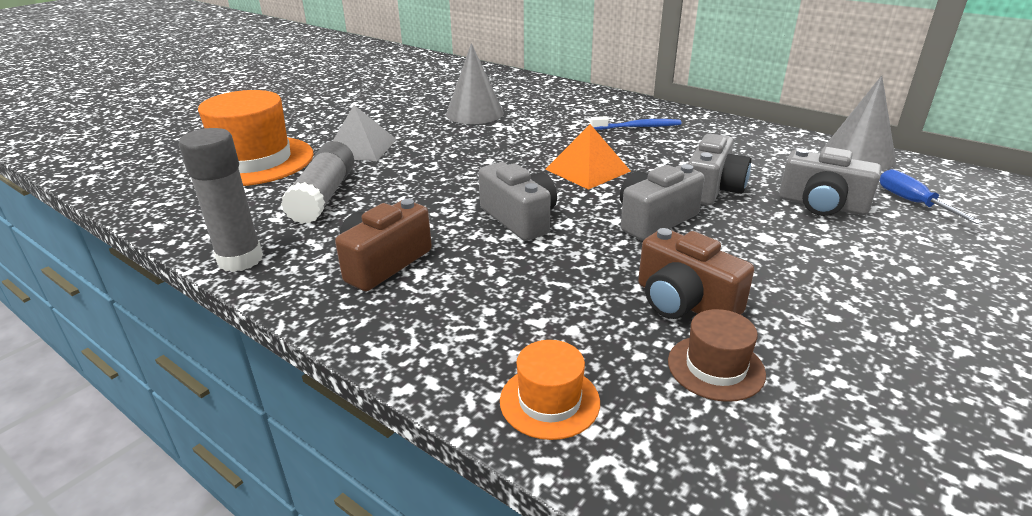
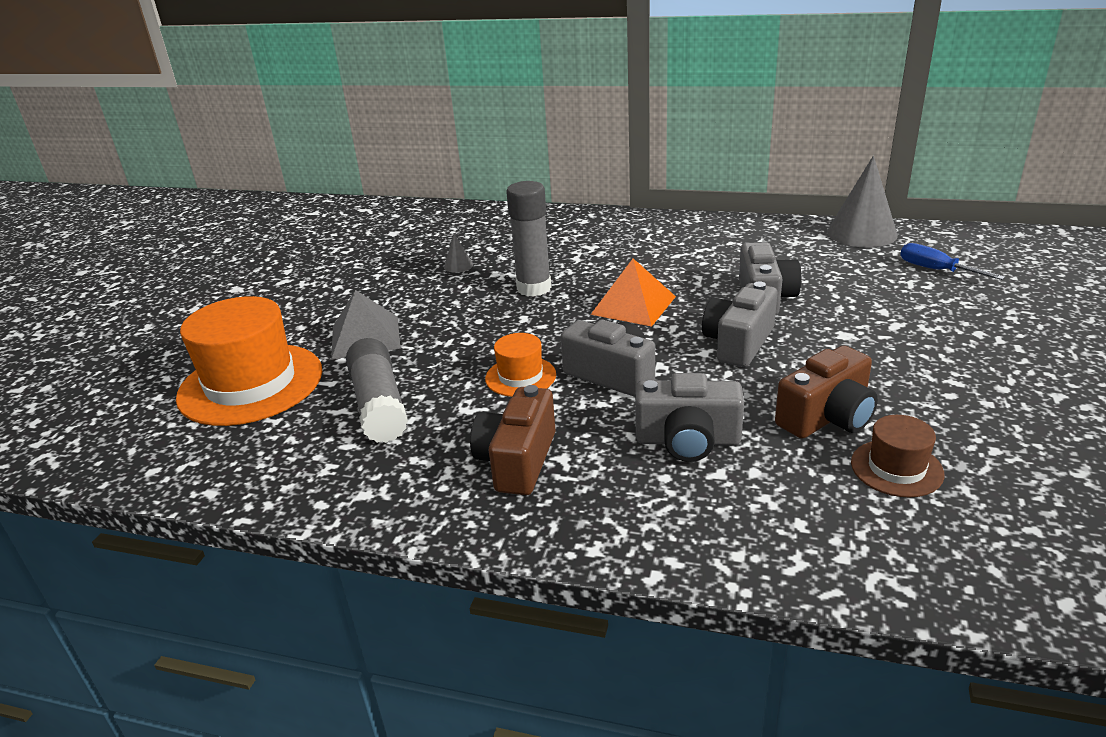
camera: 20 degrees left, 0 degrees up
(240, 260) = (355, 502): grey glue stick -> grey glue stick (534, 288)
(474, 113) = (458, 265): grey cone -> grey cone, size x0.44
(549, 401) = (790, 543): orange hat -> orange hat (520, 376)
(637, 127) = (642, 245): blue toothbrush -> none
(684, 302) = (827, 417): brown camera -> brown camera turned 60 degrees counterclockwise
(822, 205) = (868, 291): grey camera -> grey camera (688, 441)

